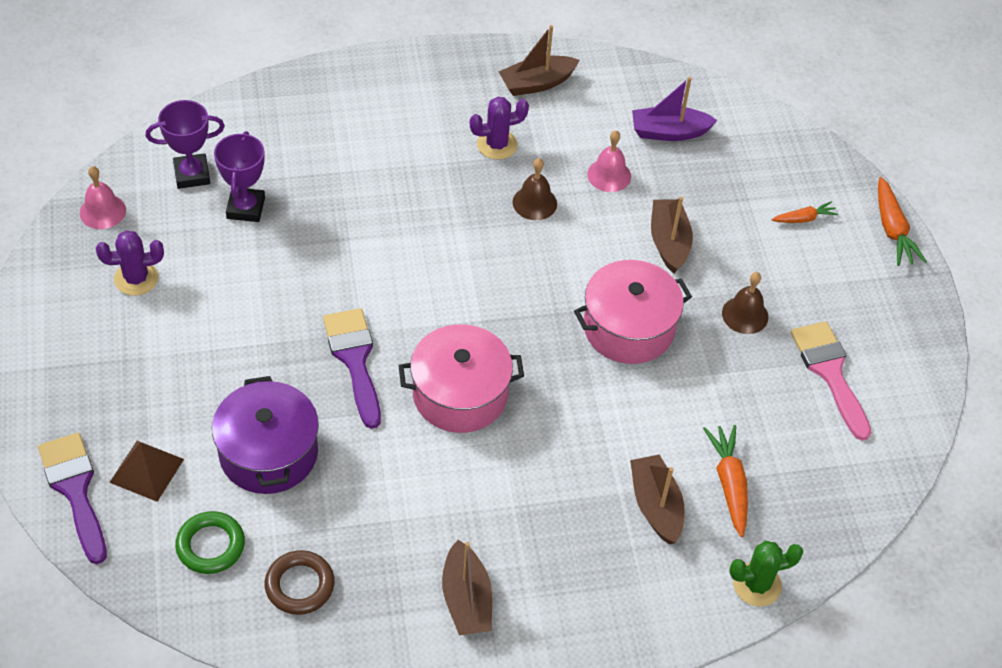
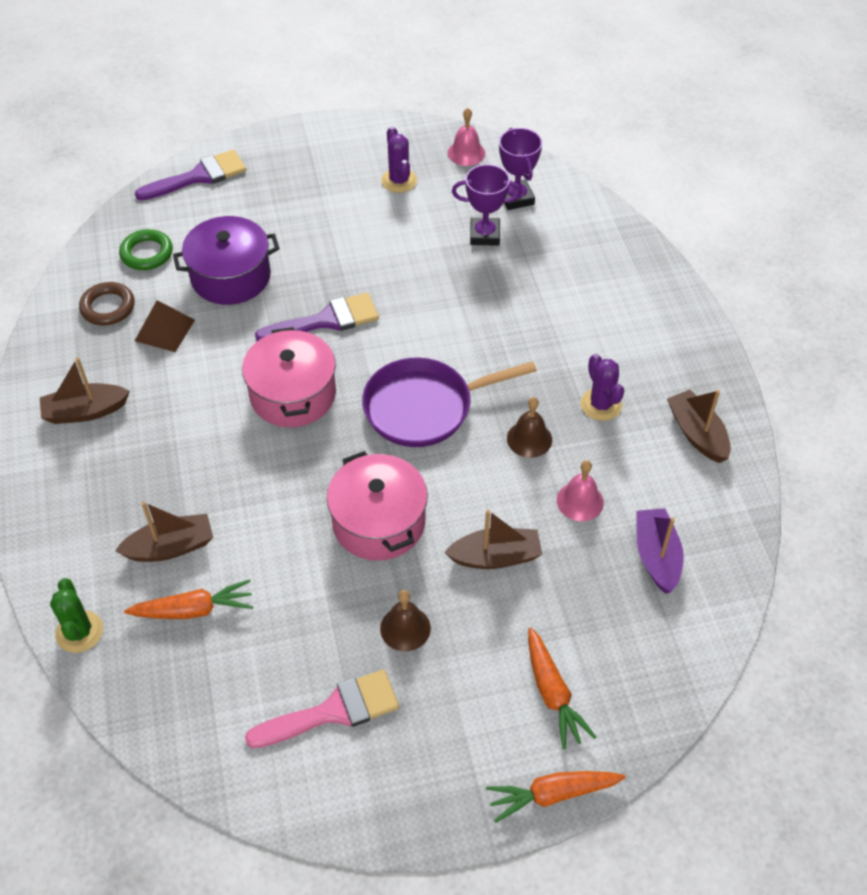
camera: 90 degrees right, 0 degrees up
(146, 470) = (215, 211): brown pyramid -> brown pyramid (165, 330)
(488, 281) = (424, 407): none -> purple pan
(804, 218) = (552, 693): orange carrot -> orange carrot, size x1.64

